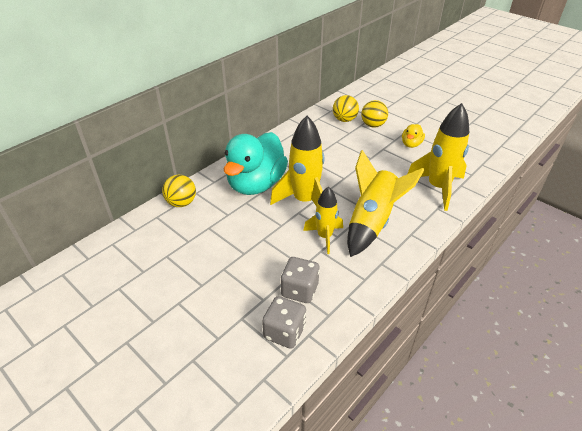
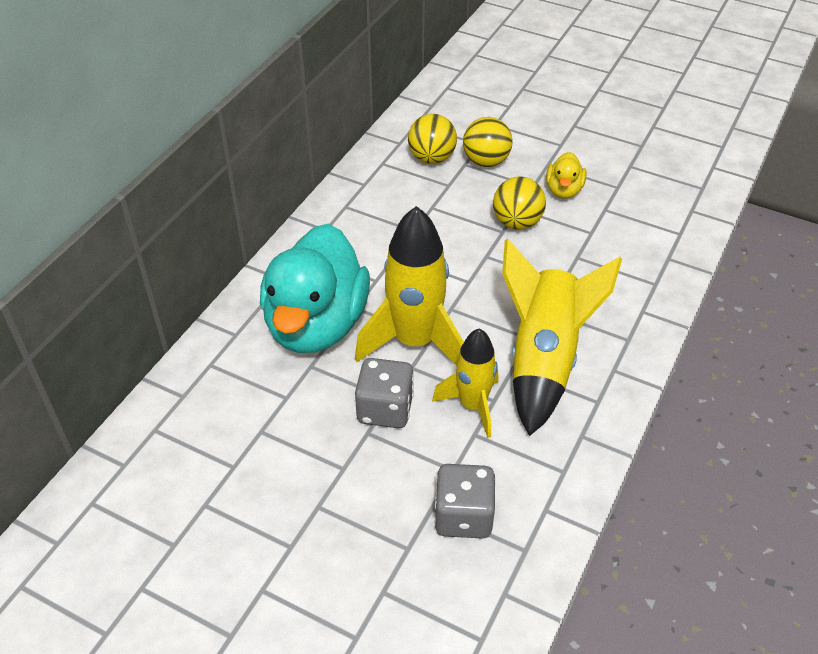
camera: 15 degrees left, 5 degrees up
(181, 203) = (191, 391): yellow ball -> yellow ball (517, 222)
(284, 332) = (464, 598): grey dice -> grey dice (385, 409)
(437, 188) = (632, 271): yellow rocket -> none

